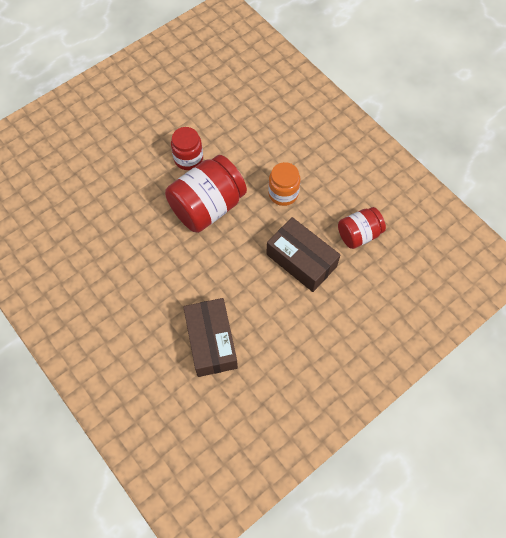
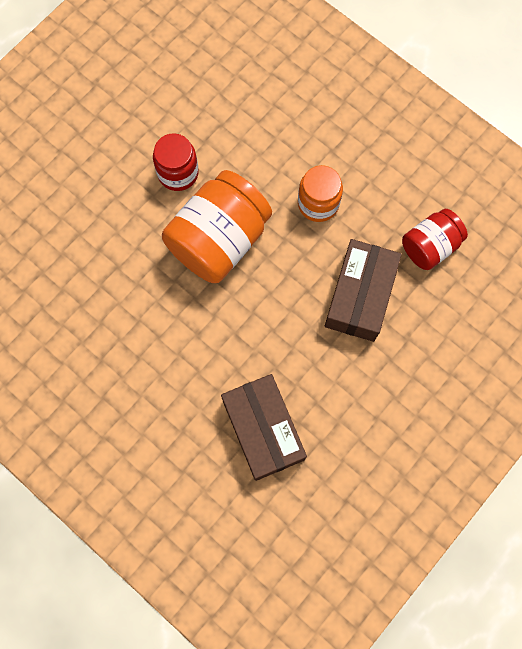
camera: 10 degrees left, 10 degrees up
(207, 207) = (219, 240): red jar -> orange jar
(301, 260) = (360, 296): brown box -> brown box turned 75 degrees clockwise

